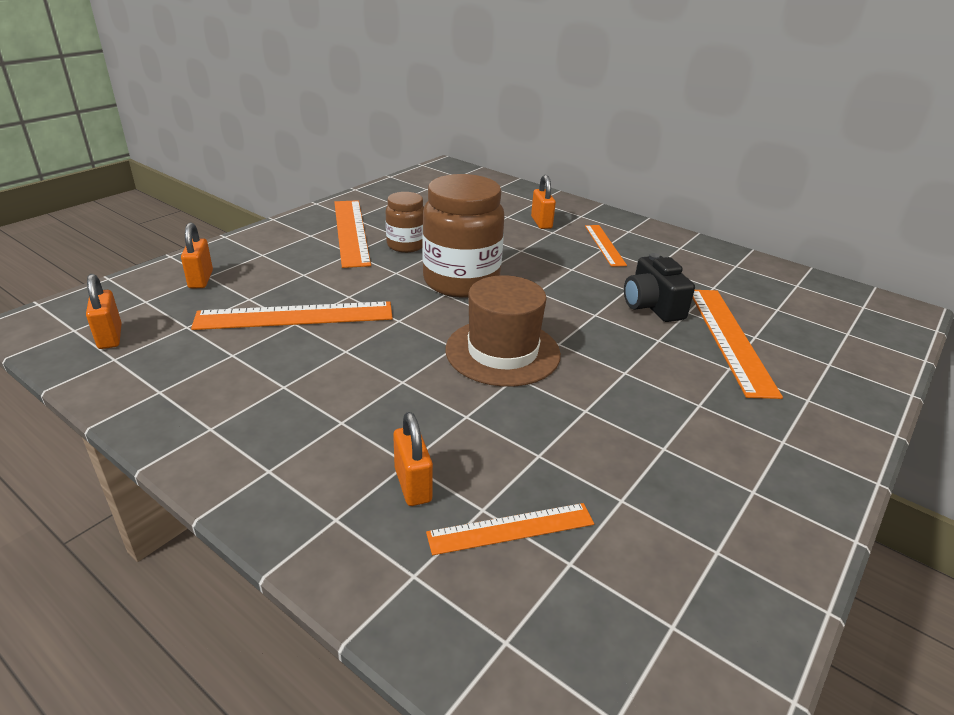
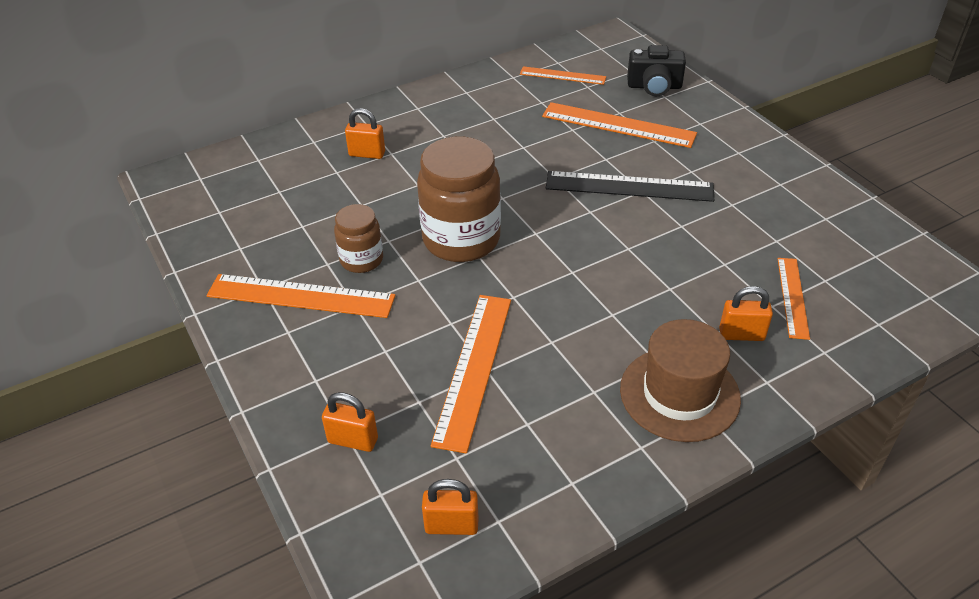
camera: 65 degrees left, 10 degrees up
(502, 352) = (591, 245): brown hat -> brown hat (679, 394)
(604, 245) = (437, 131): orange ruler -> orange ruler (562, 75)
(623, 362) = (629, 187): none -> black ruler
(652, 306) = (556, 144): black camera -> black camera (654, 86)

